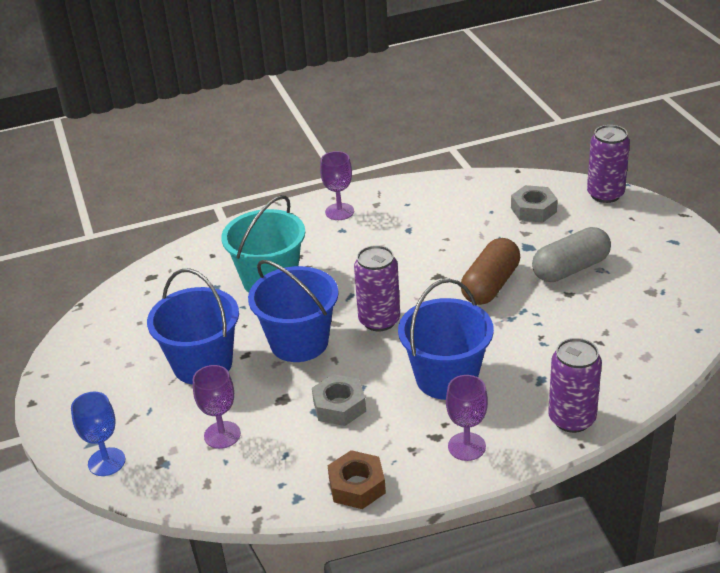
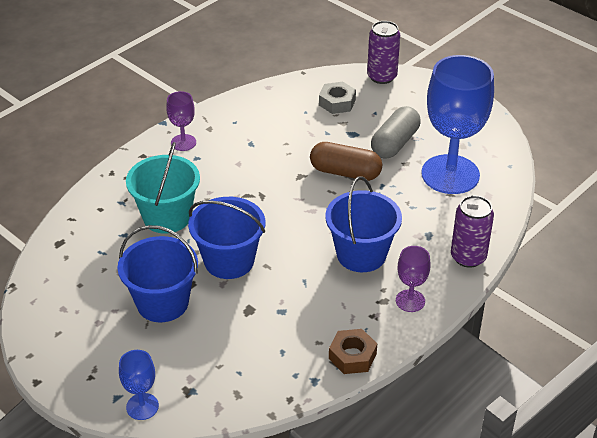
camera: 30 degrees left, 5 degrees up
(222, 435) = (221, 353): purple goblet -> none
(339, 406) = (297, 301): grey nut -> none
(379, 320) = (280, 224): purple can -> none
(490, 285) = (345, 172): brown capsule -> brown capsule turned 75 degrees counterclockwise
(614, 320) = (450, 174): none -> blue goblet

